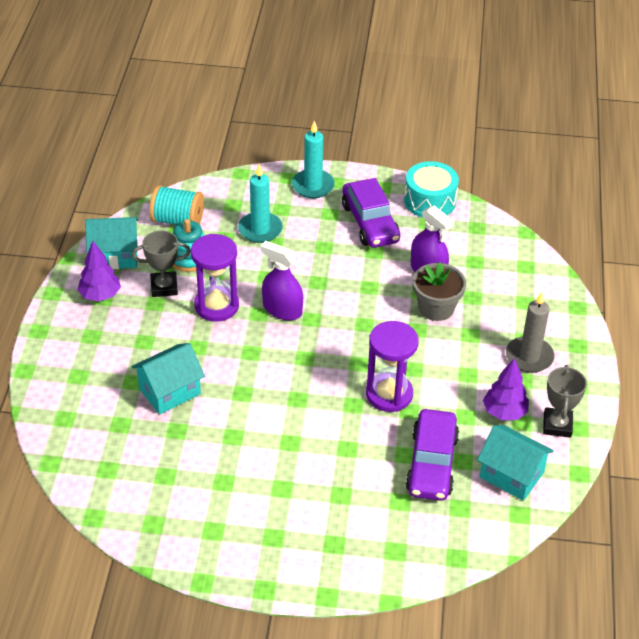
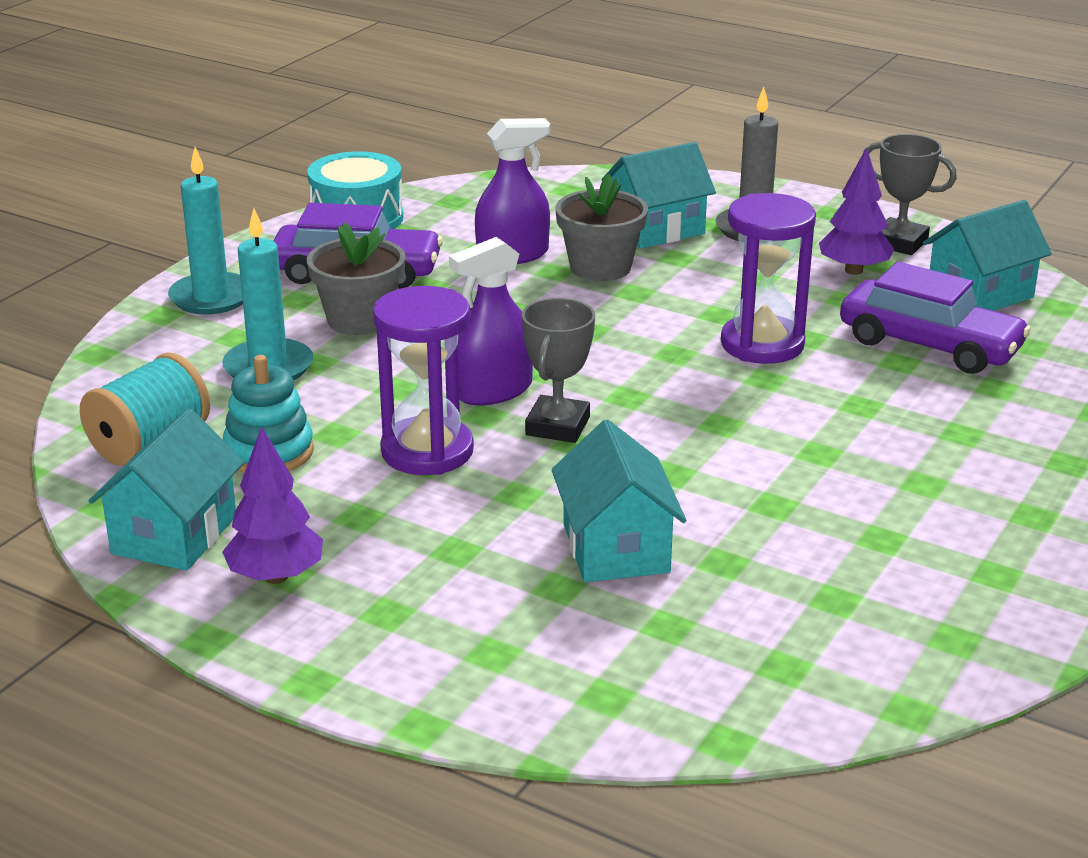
camera: 65 degrees left, 15 degrees down
(164, 287) = (323, 496): grey trophy -> grey trophy (557, 426)
(322, 242) = (359, 320): none -> grey flower pot
(499, 317) = (656, 229): none -> turquoise house

